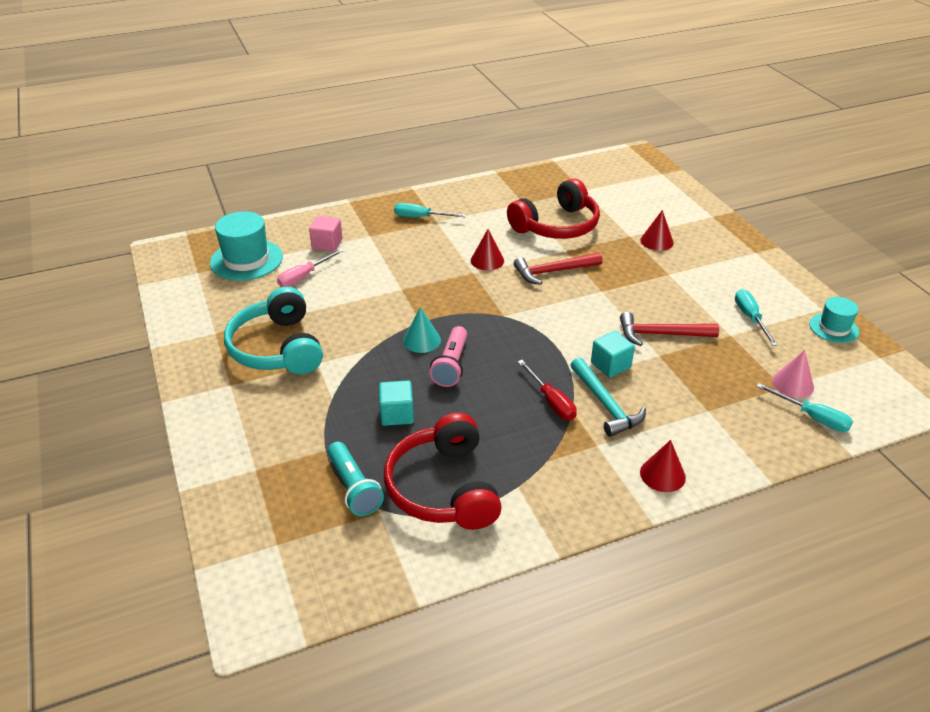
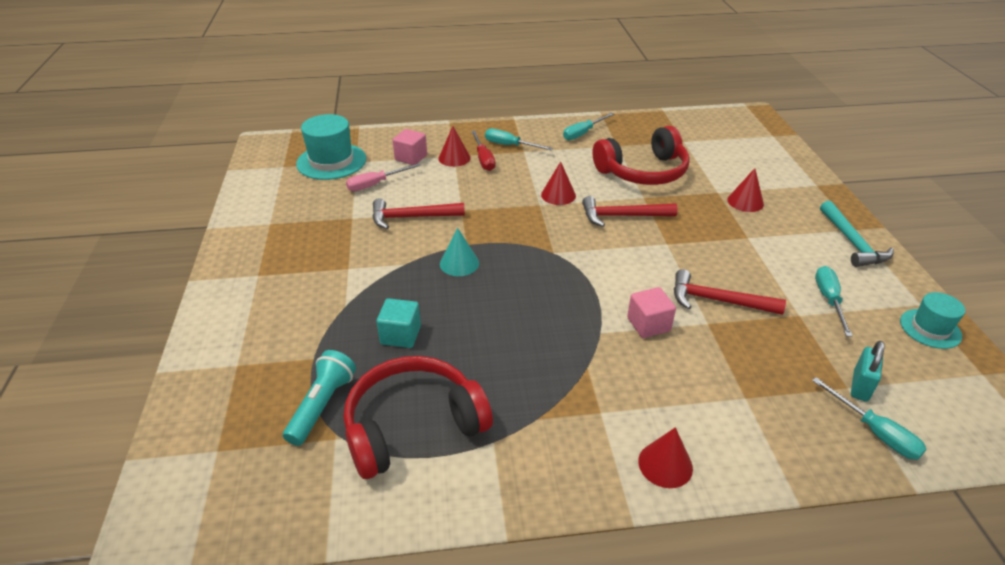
camera: 15 degrees right, 0 degrees up
(277, 348) = (318, 247): turquoise headphones -> none
(354, 487) = (322, 405): turquoise flashlight -> turquoise flashlight turned 150 degrees counterclockwise
(356, 304) = (412, 217): none -> red hammer
(371, 238) = (454, 158): none -> red cone
(443, 488) = (413, 426): red headphones -> red headphones turned 60 degrees clockwise
(451, 365) = (478, 294): pink flashlight -> none
(486, 195) = (583, 133): none -> turquoise screwdriver
(551, 401) = (567, 352): red screwdriver -> red screwdriver (483, 159)
(605, 404) = (627, 367): turquoise hammer -> turquoise hammer (852, 242)
(610, 365) = (648, 324): turquoise cube -> pink cube
(793, 384) = (860, 386): pink cone -> turquoise padlock

